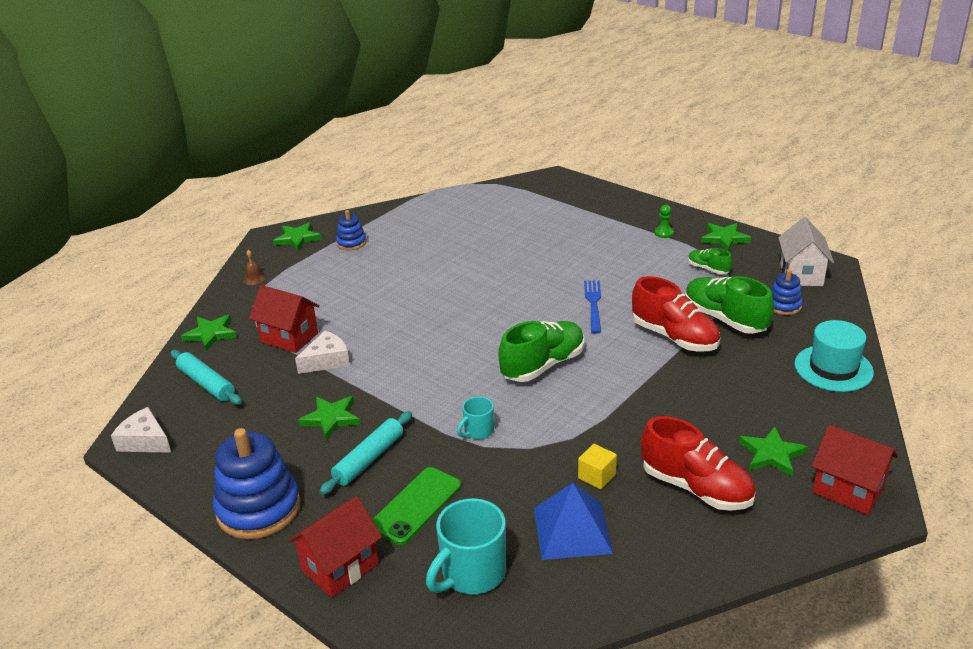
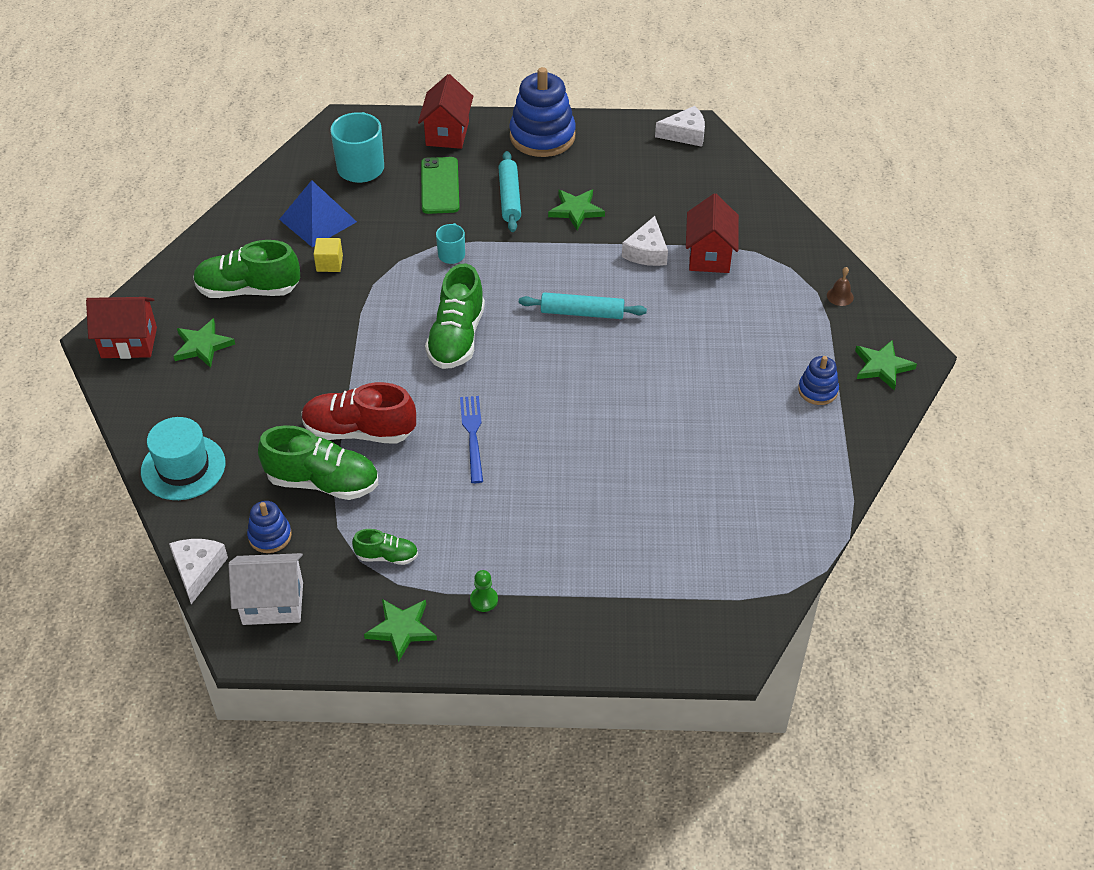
camera: 140 degrees right, 15 degrees up
(206, 384) = (711, 188): turquoise rolling pin -> turquoise rolling pin (582, 313)
(211, 334) = (780, 226): green star -> none
(289, 337) = (709, 256): red house -> red house turned 75 degrees counterclockwise
(593, 304) = (472, 435): blue fork -> blue fork turned 150 degrees counterclockwise
(696, 488) = (248, 290): red shoe -> green shoe
(801, 274) = (273, 603): white house -> white house turned 60 degrees counterclockwise
(848, 307) = (198, 570): none -> white cheese

